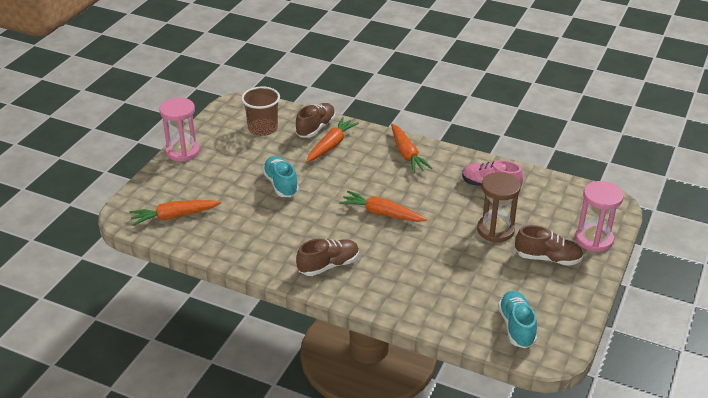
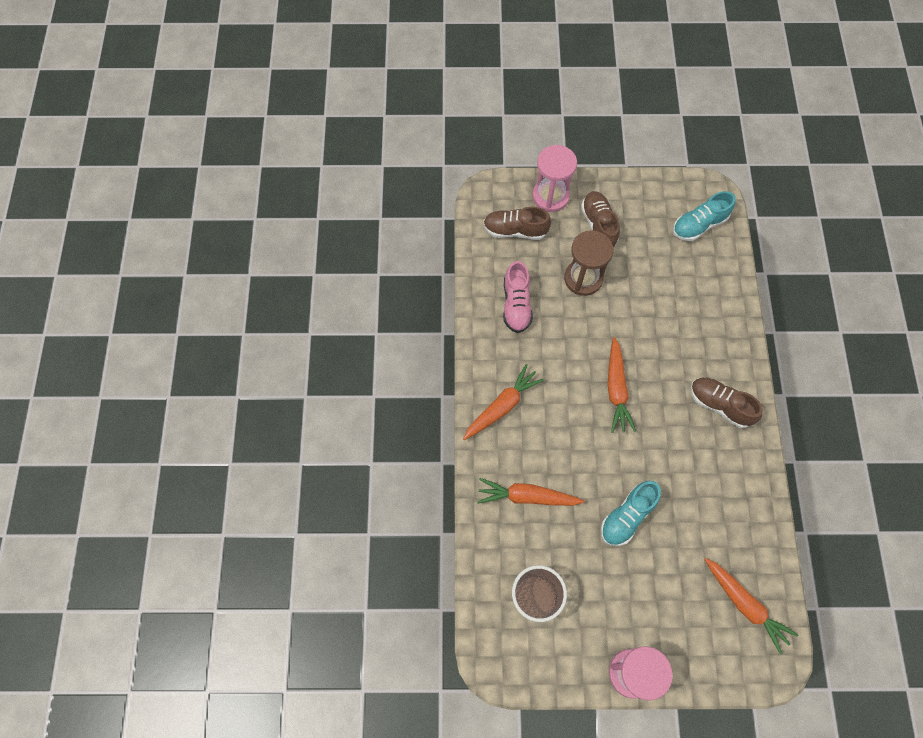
camera: 115 degrees left, 30 degrees up
(316, 128) = (501, 532): brown shoe -> brown shoe (515, 230)

